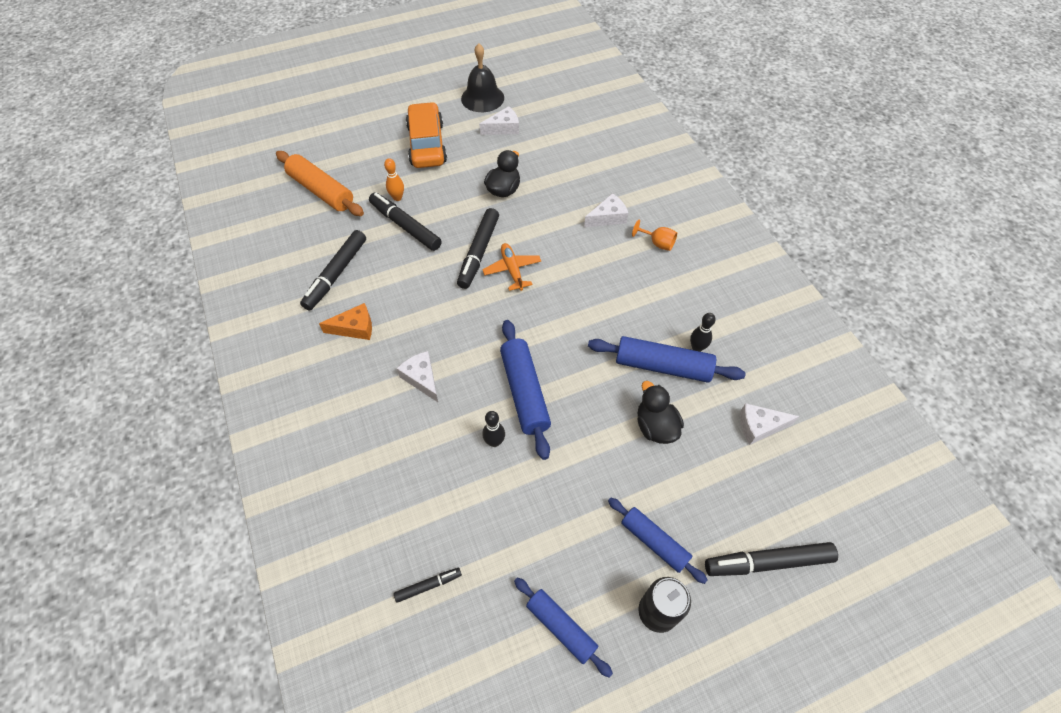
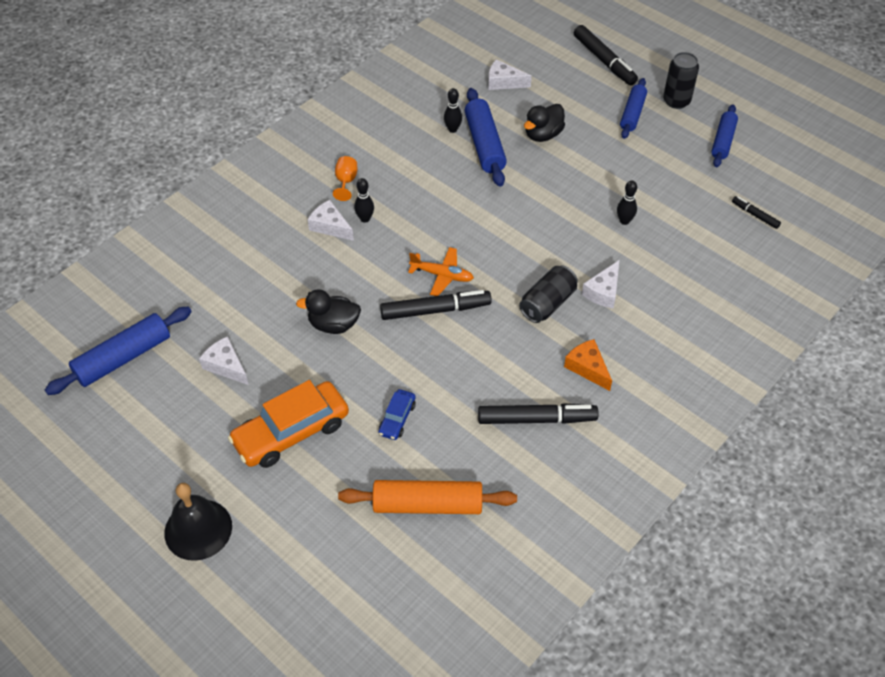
camera: 115 degrees left, 5 degrees down
(321, 191) = (427, 504): orange rolling pin -> orange rolling pin turned 75 degrees clockwise
(397, 197) = (397, 419): orange bowling pin -> blue car
(405, 226) = (435, 390): black marker -> none
(436, 330) = (547, 303): none -> black can
(482, 98) = (173, 412): black bell -> black bell (198, 529)
(512, 270) = (442, 275): orange plane -> orange plane turned 120 degrees counterclockwise
(525, 392) = (567, 219): blue rolling pin -> blue rolling pin (123, 358)
(605, 242) = (365, 219): none -> black bowling pin
(759, 426) = (503, 82): white cheese -> white cheese turned 135 degrees clockwise

